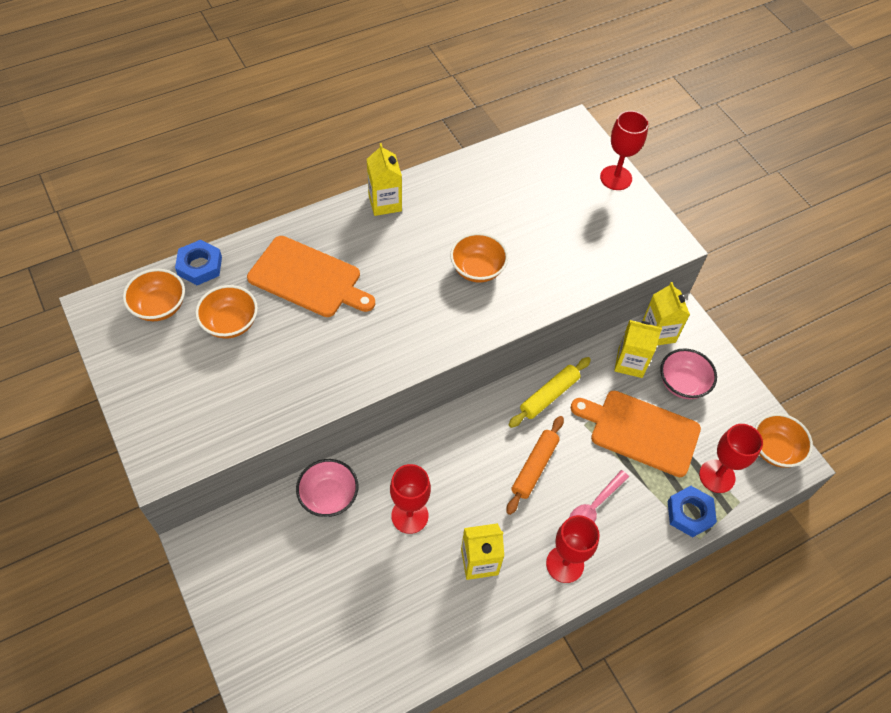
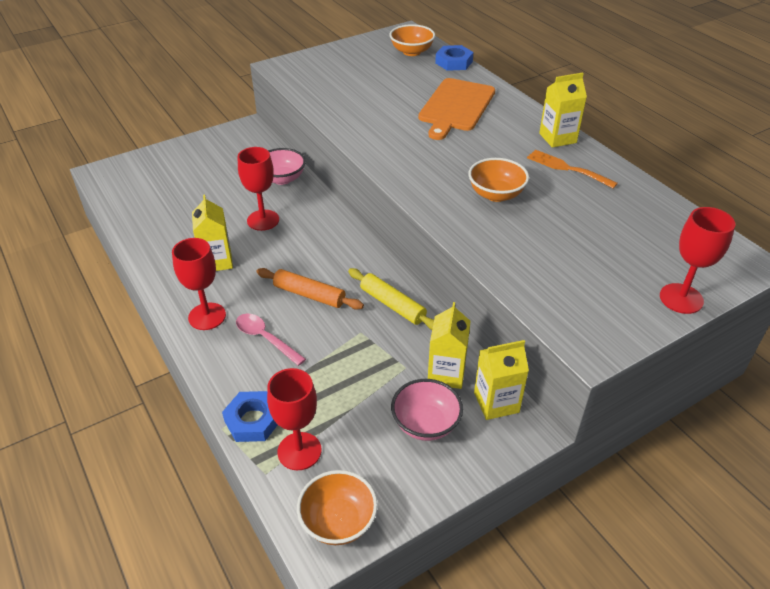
camera: 90 degrees right, 15 degrees down
(230, 323) = (403, 79): orange bowl -> none
(439, 207) = (567, 168): none -> orange fork
(640, 432) = (355, 379): orange cutting board -> none

